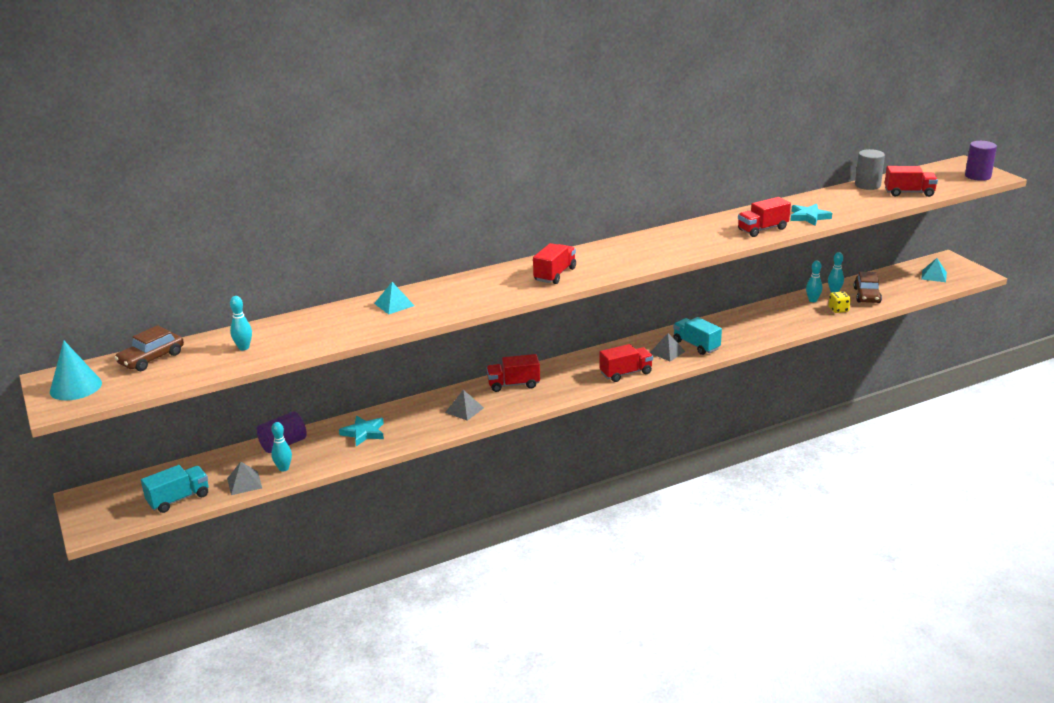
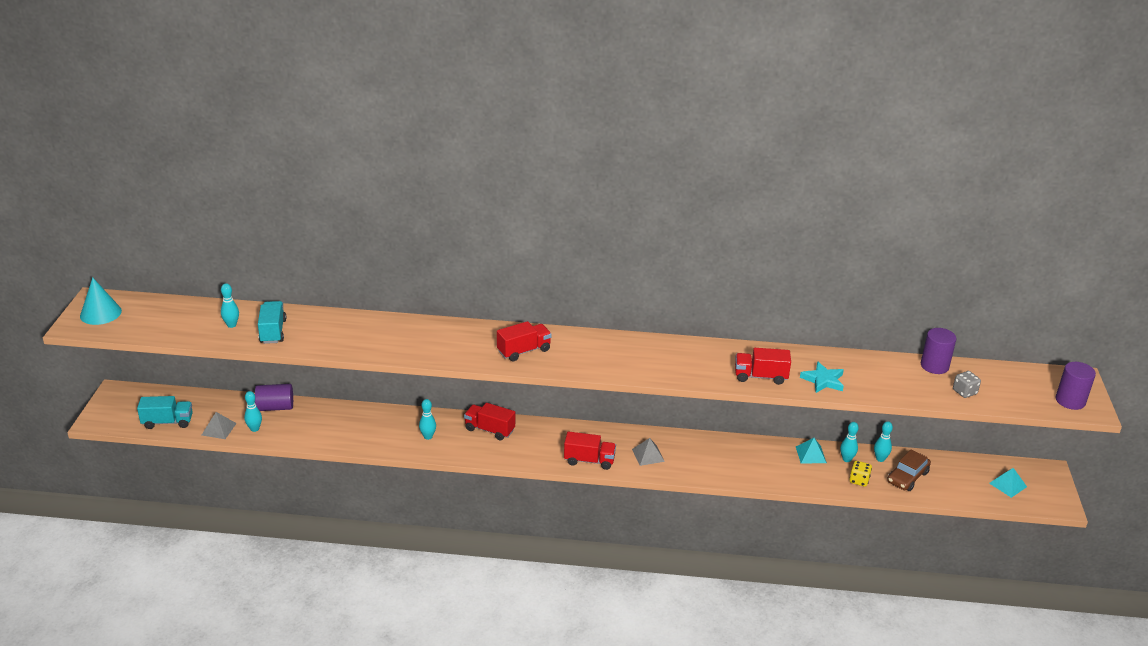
camera: 30 degrees right, 5 degrees up
(151, 359) = (167, 309): brown car -> none
(364, 433) = (337, 423): turquoise star -> none
(394, 304) = (373, 329): turquoise pyramid -> turquoise pyramid (811, 454)
(464, 410) = (428, 437): grey pyramid -> turquoise bowling pin
(696, 345) = (681, 459): turquoise truck -> turquoise truck (273, 331)
(867, 185) = (934, 366): grey cylinder -> purple cylinder
(909, 193) = (964, 392): red truck -> grey dice

